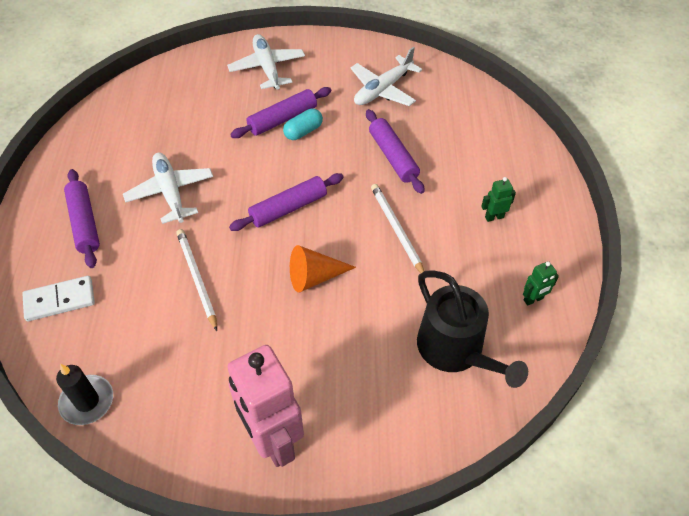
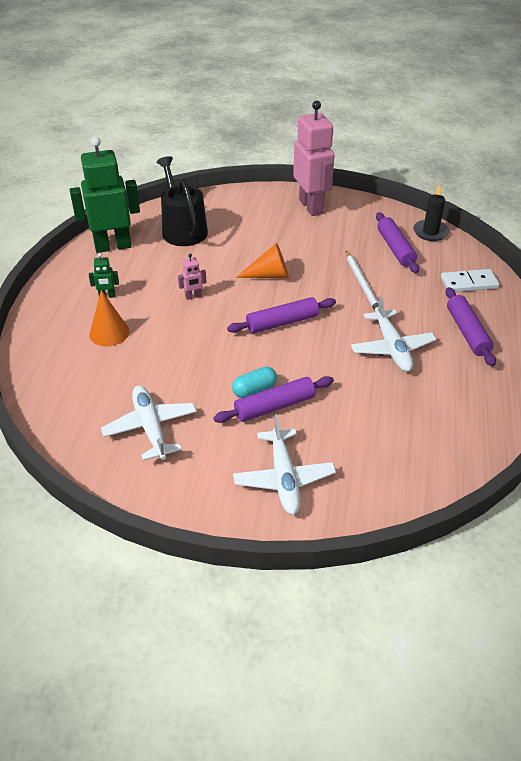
camera: 170 degrees left, 10 degrees down
(383, 90) = (150, 427): white plane -> white plane turned 75 degrees counterclockwise
(393, 157) = (170, 353): purple rolling pin -> purple rolling pin (395, 248)
(396, 230) = (193, 296): white pencil -> pink robot
(465, 171) = (109, 333): none -> orange cone
(533, 299) = (113, 246): green robot -> green robot, size x2.44

